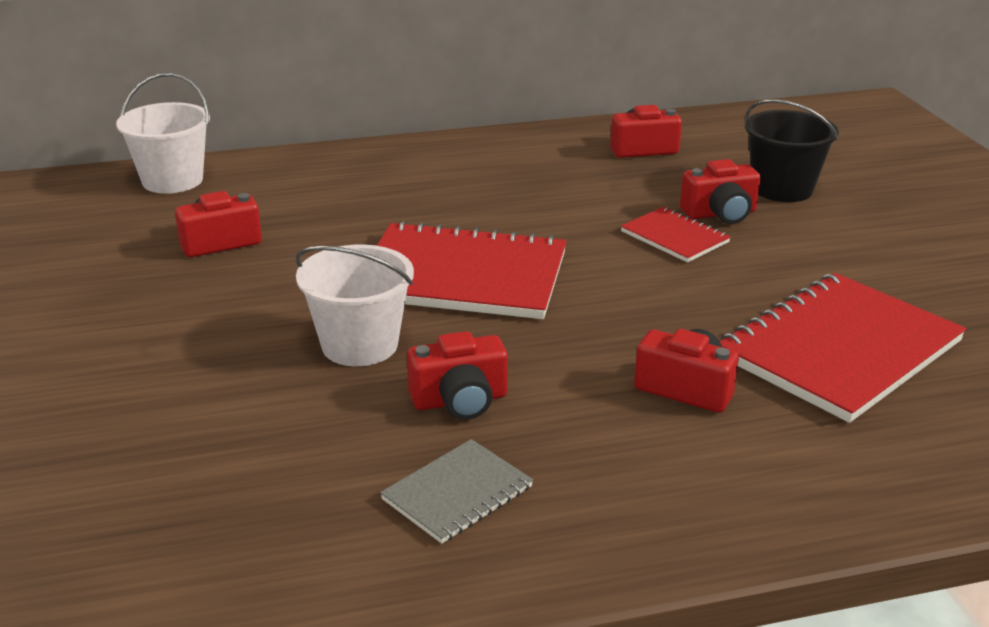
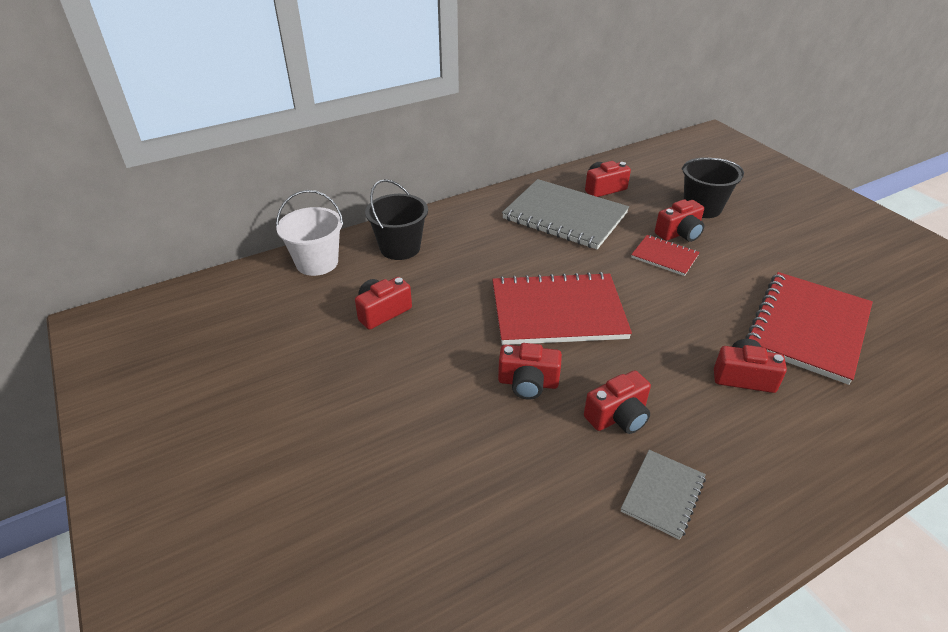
camera: 15 degrees left, 10 degrees up
(294, 179) = (400, 248): none -> black bucket
(360, 345) = (528, 383): white bucket -> red camera
(558, 173) = (565, 216): none -> grey notebook

